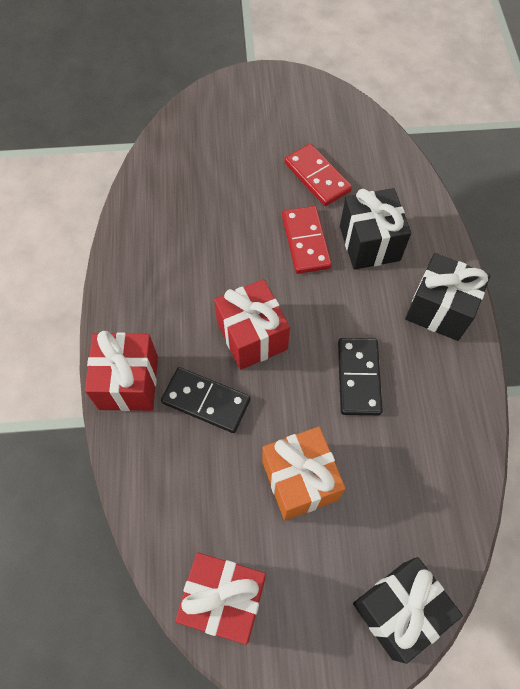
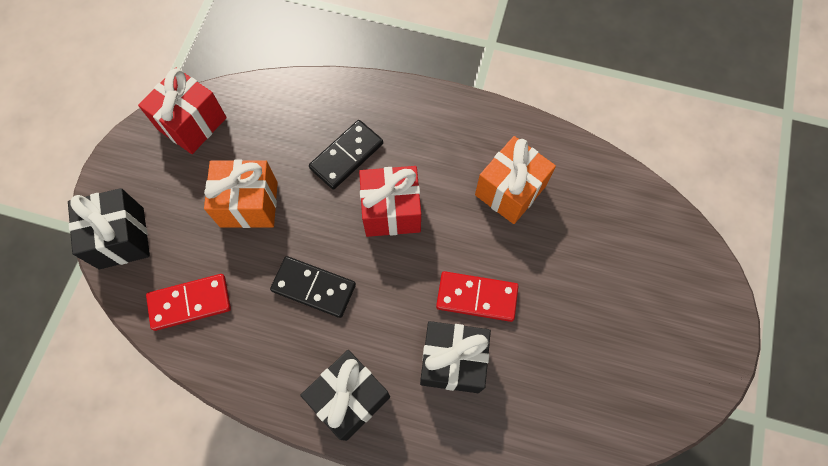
camera: 110 degrees right, 5 degrees up
(128, 382) = (388, 104): red gift -> none
(192, 243) = (510, 191): none -> orange gift
(317, 177) = (556, 341): red domino -> red domino (190, 302)

